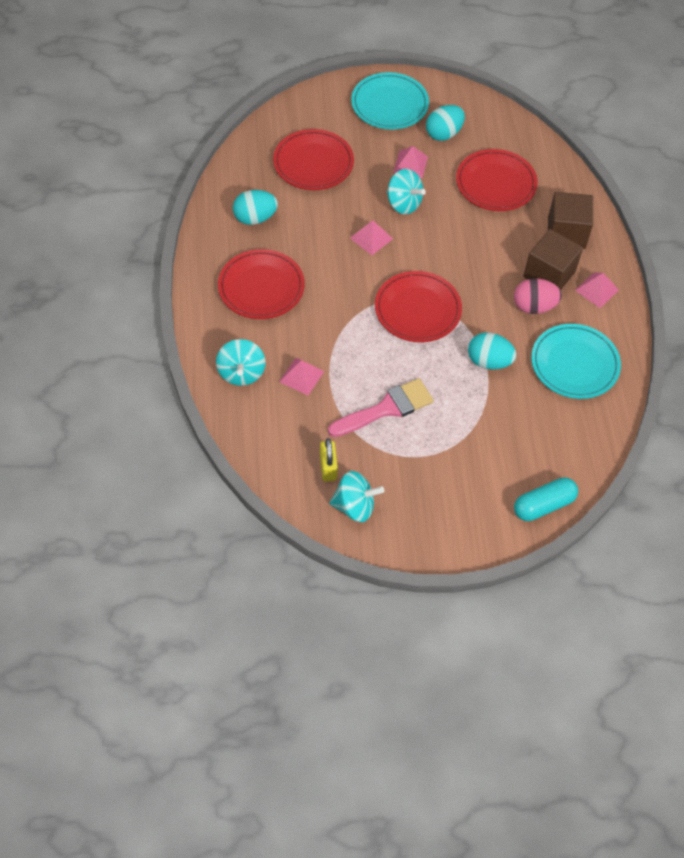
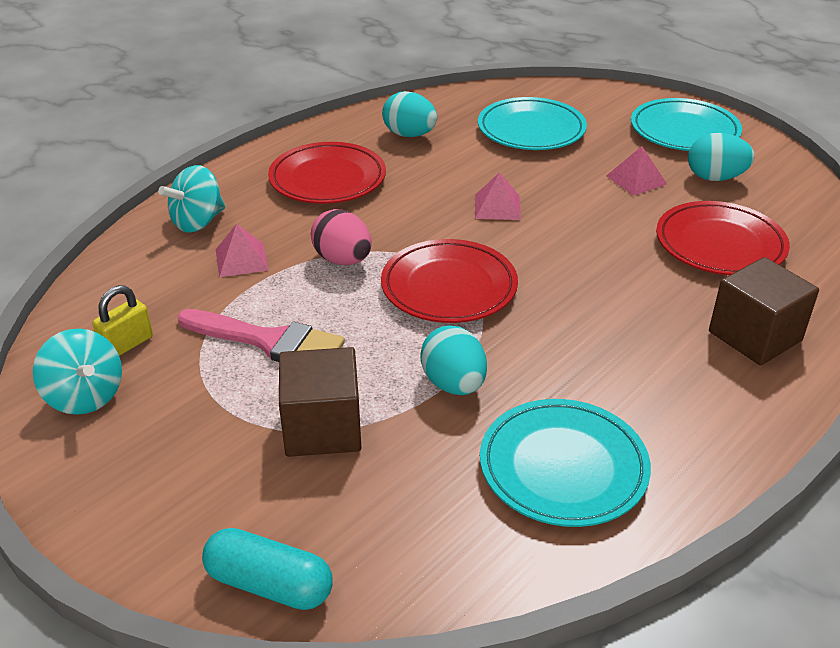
camera: 50 degrees right, 20 degrees down
(313, 163) = (531, 130): red plate -> turquoise plate
(403, 203) = (578, 202): turquoise spinning top -> none
(534, 306) = (597, 374): pink egg -> pink egg (343, 260)
(549, 274) = (668, 358): brown cube -> brown cube (322, 428)
(596, 290) = (717, 416): pink pyramid -> none

